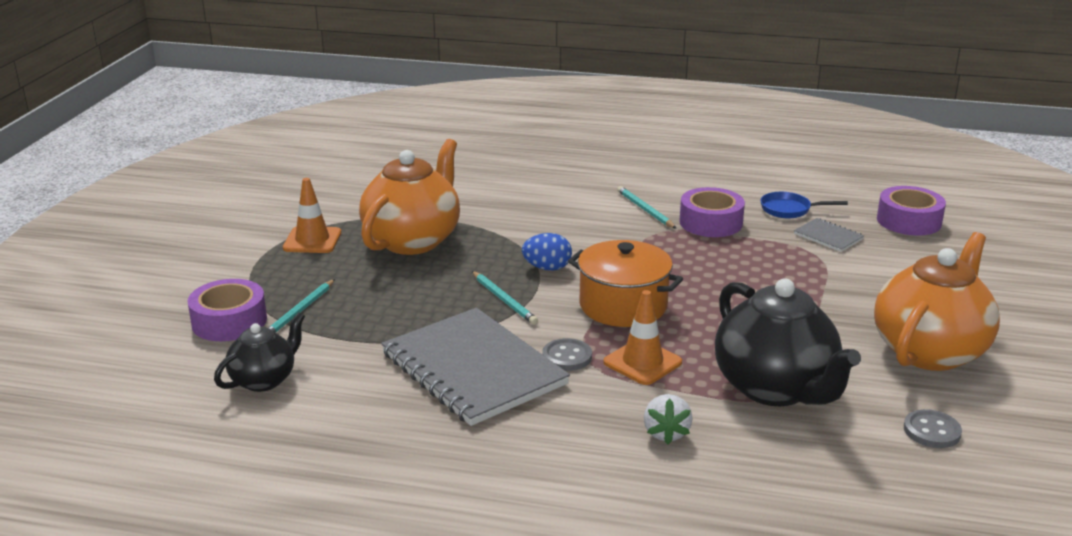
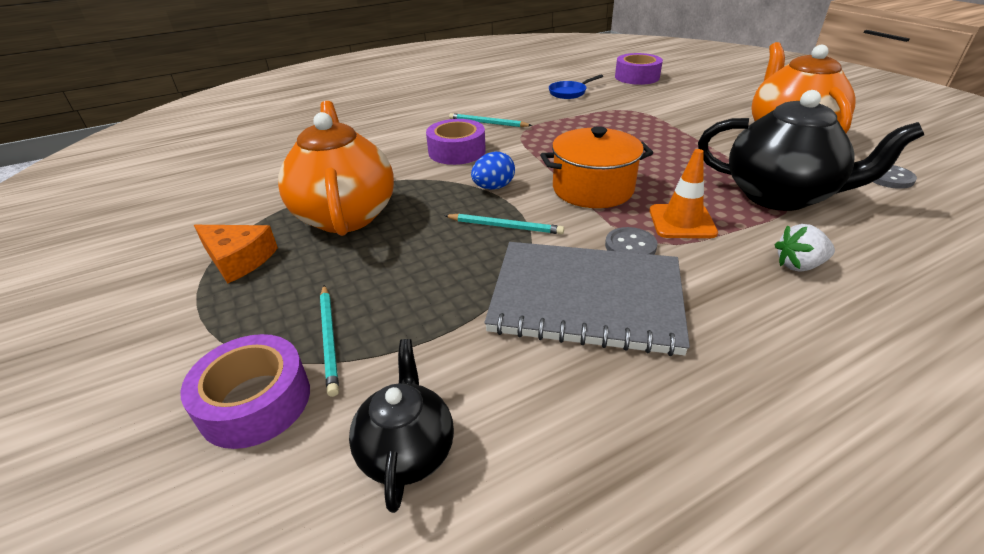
camera: 40 degrees left, 10 degrees up
(312, 240) = (238, 259): orange traffic cone -> orange cheese
(666, 433) = (798, 265): white strawberry -> white strawberry turned 120 degrees clockwise
(710, 223) = (542, 115): purple tape -> purple tape (457, 151)
(828, 236) = (617, 98): grey notebook -> none

